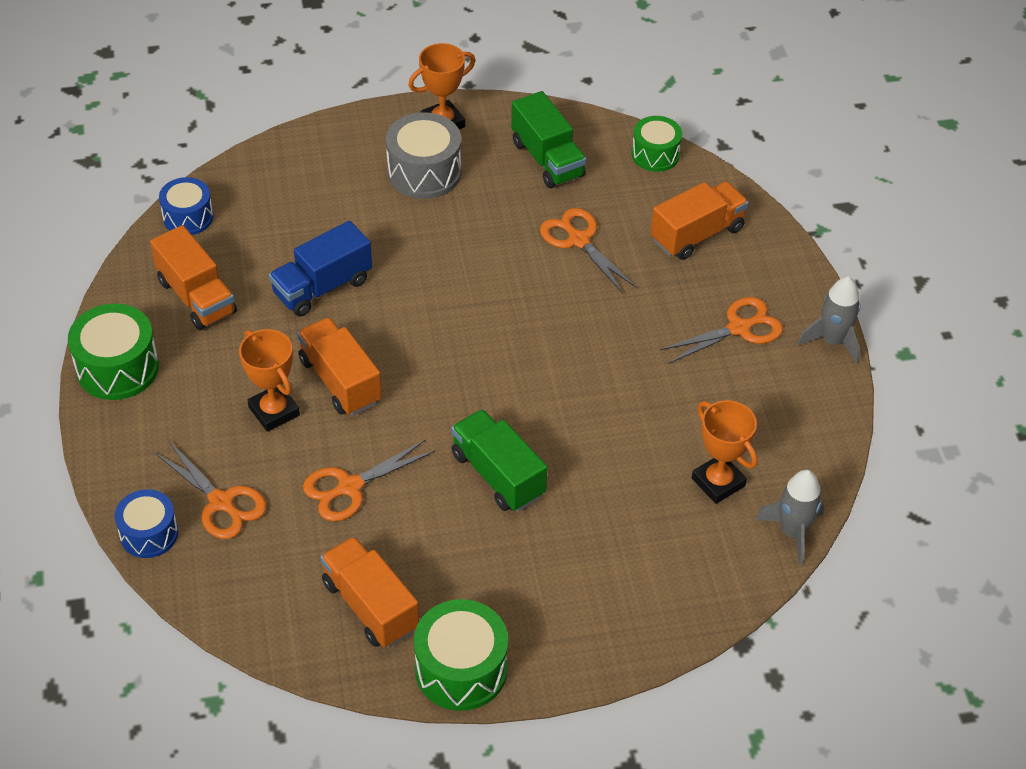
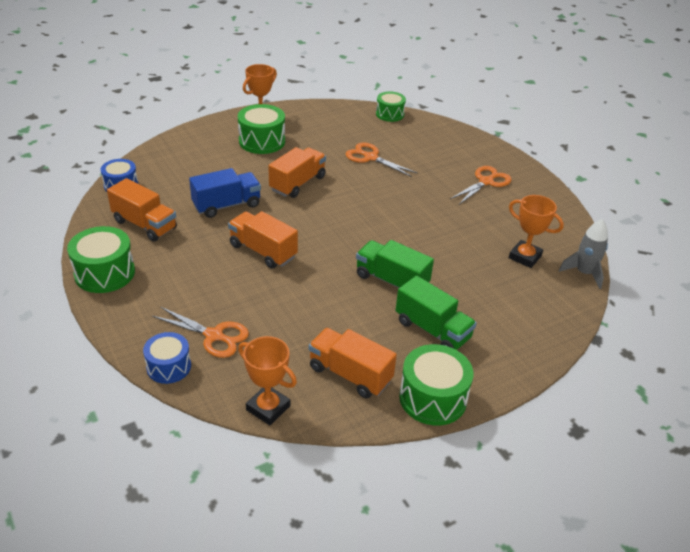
camera: 20 degrees left, 10 degrees down
(274, 411) = (226, 276): orange trophy -> orange trophy (268, 408)
(322, 287) = (227, 205): blue truck -> blue truck turned 150 degrees counterclockwise
(350, 487) = (299, 307): orange scissors -> none
(424, 172) = (262, 141): grey drum -> green drum
(547, 159) = (331, 125): green truck -> green truck (432, 330)
(697, 234) = (435, 144): orange truck -> orange truck (297, 183)
(832, 341) = (540, 178): grey rocket -> none

